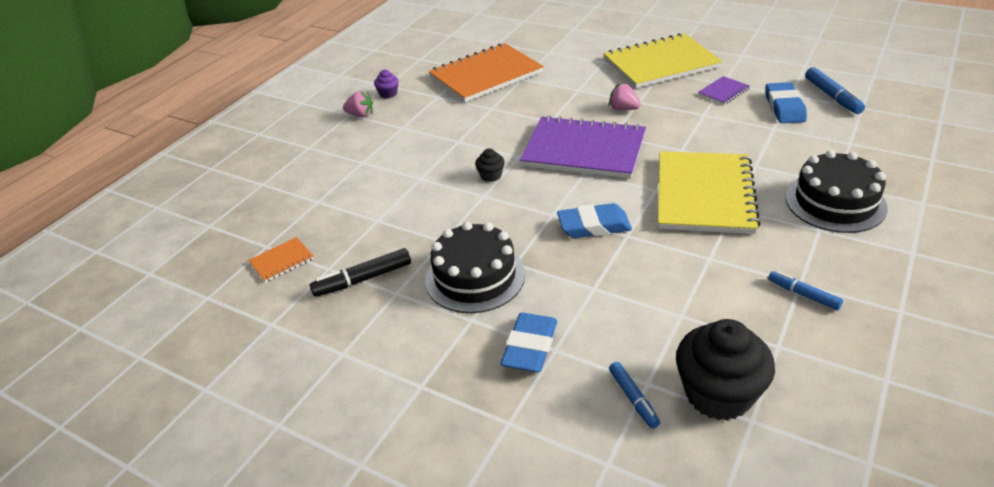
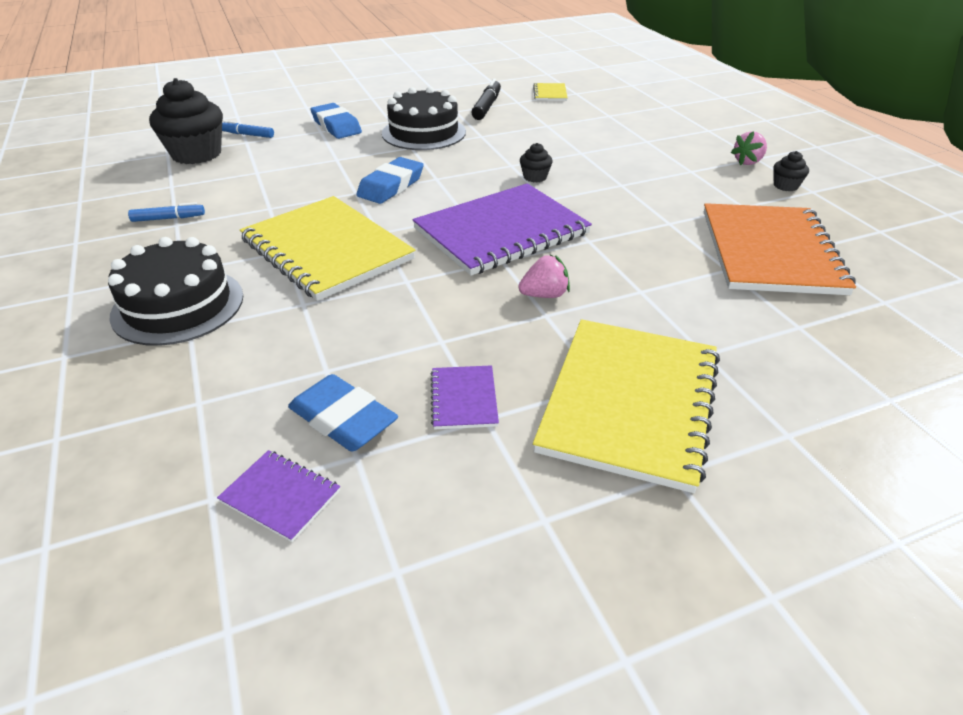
camera: 125 degrees right, 0 degrees up
(282, 261) = (550, 93): orange notebook -> yellow notebook
(388, 94) = (785, 186): purple cupcake -> black cupcake
(832, 96) = (280, 496): blue marker -> purple notebook

